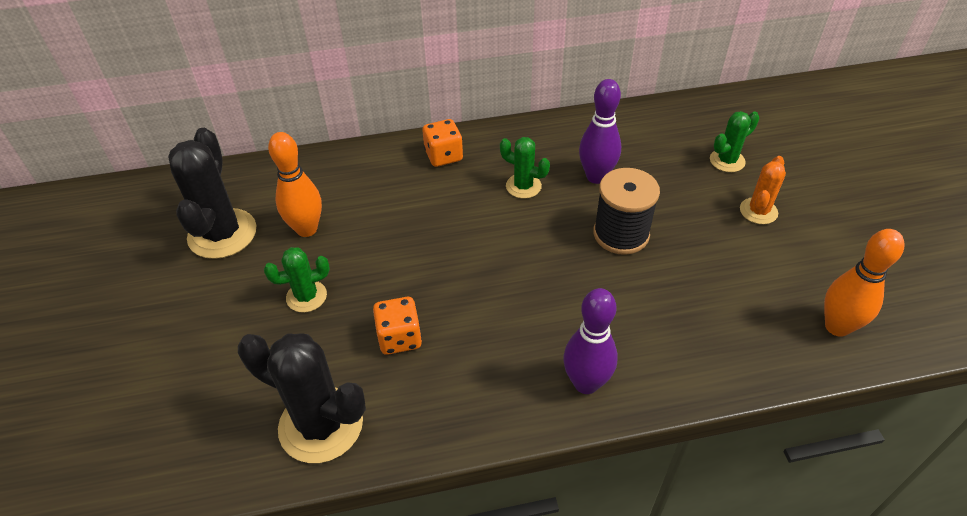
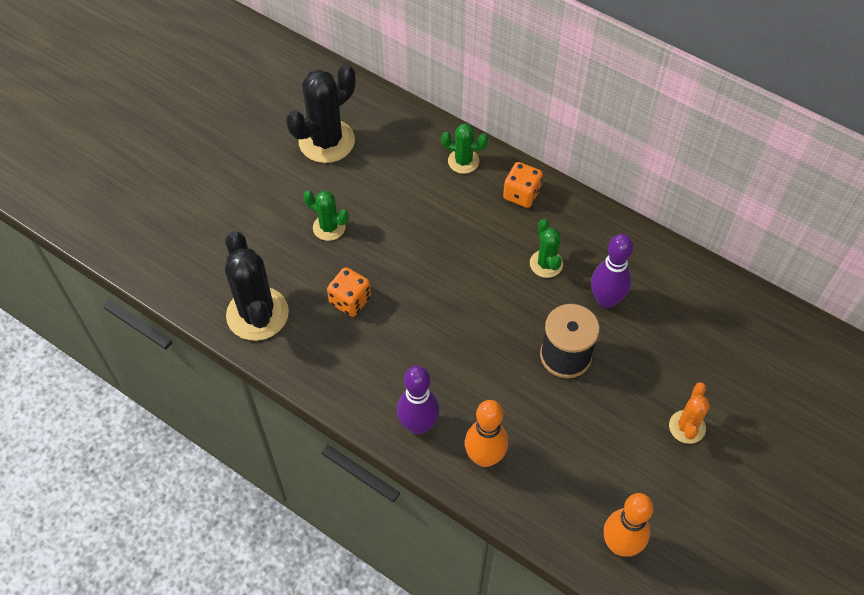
camera: 45 degrees right, 10 degrees up
(306, 229) = (376, 179): orange bowling pin -> orange bowling pin (484, 457)
(727, 161) = (722, 371): green cactus -> green cactus (463, 161)
(758, 211) = (687, 427): orange cactus -> orange cactus turned 60 degrees counterclockwise

